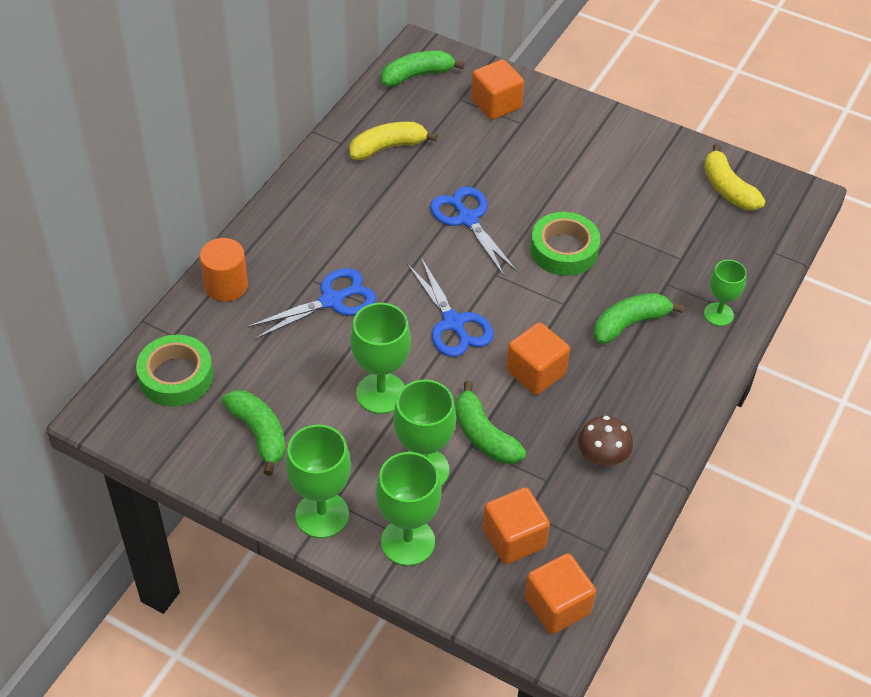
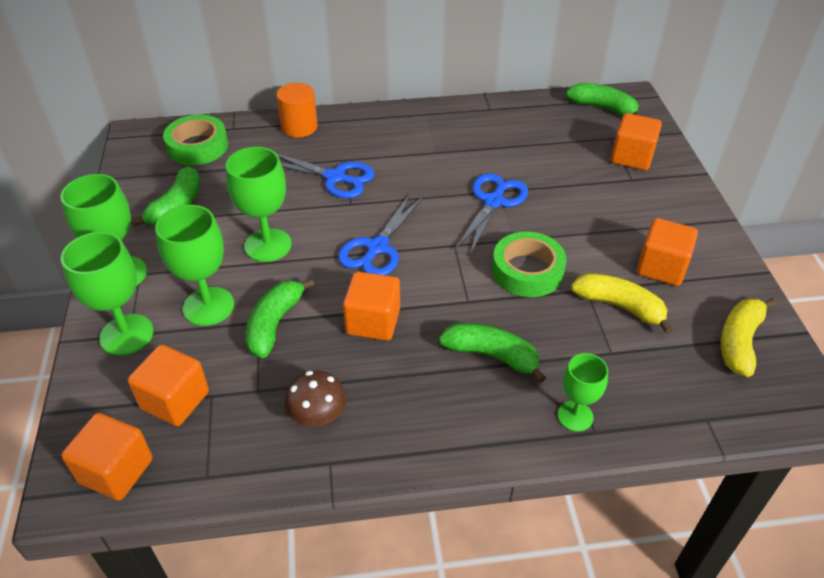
camera: 55 degrees right, 5 degrees down
(388, 147) = (514, 130): yellow banana -> yellow banana (619, 306)
(628, 176) = (661, 267): none -> orange cube

